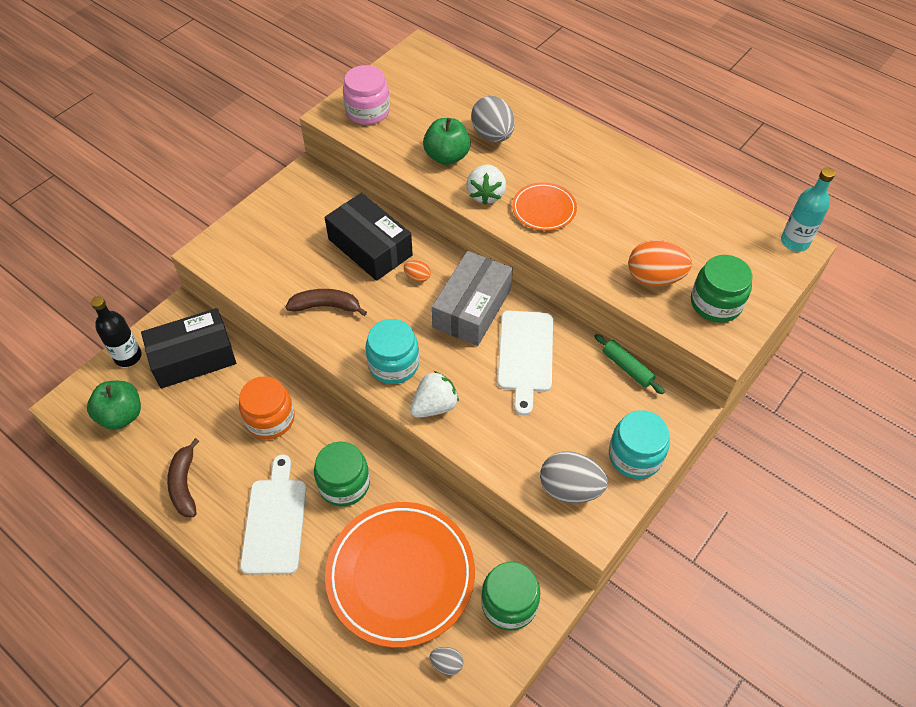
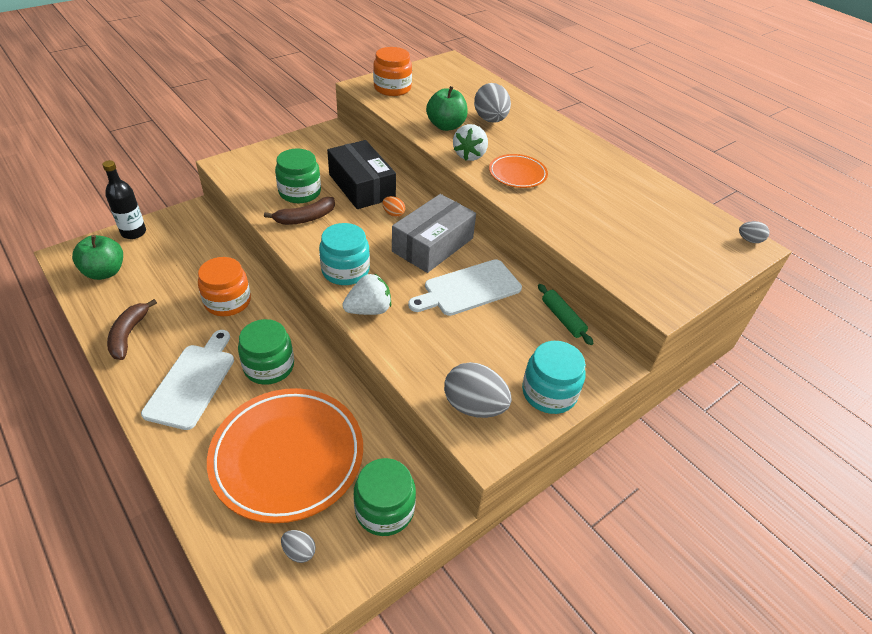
camera: 10 degrees right, 10 degrees down
(193, 357) = (186, 244): black box -> none
(326, 306) = (305, 218): brown banana -> brown banana turned 135 degrees clockwise
(368, 111) = (392, 88): pink jar -> orange jar
(525, 355) = (468, 289): white cutting board -> white cutting board turned 45 degrees clockwise
(654, 278) = (605, 240): orange egg -> none
(716, 303) = (660, 271): green jar -> green jar (300, 192)
(794, 242) = (749, 240): turquoise bottle -> grey egg

